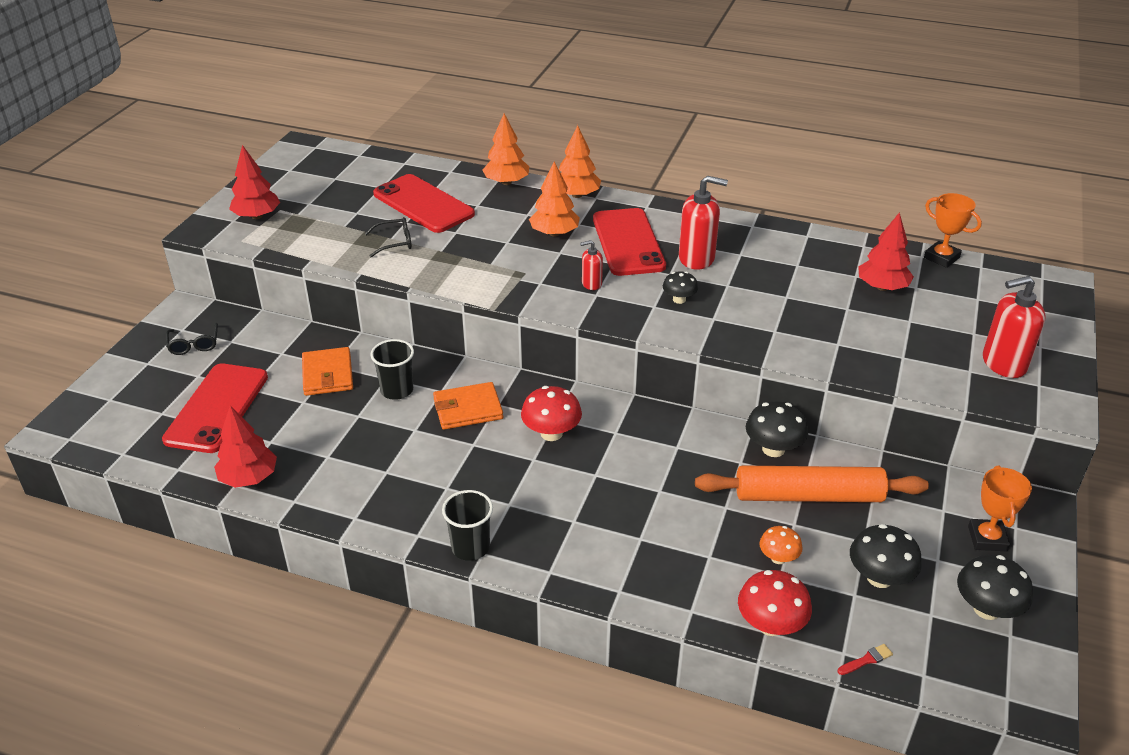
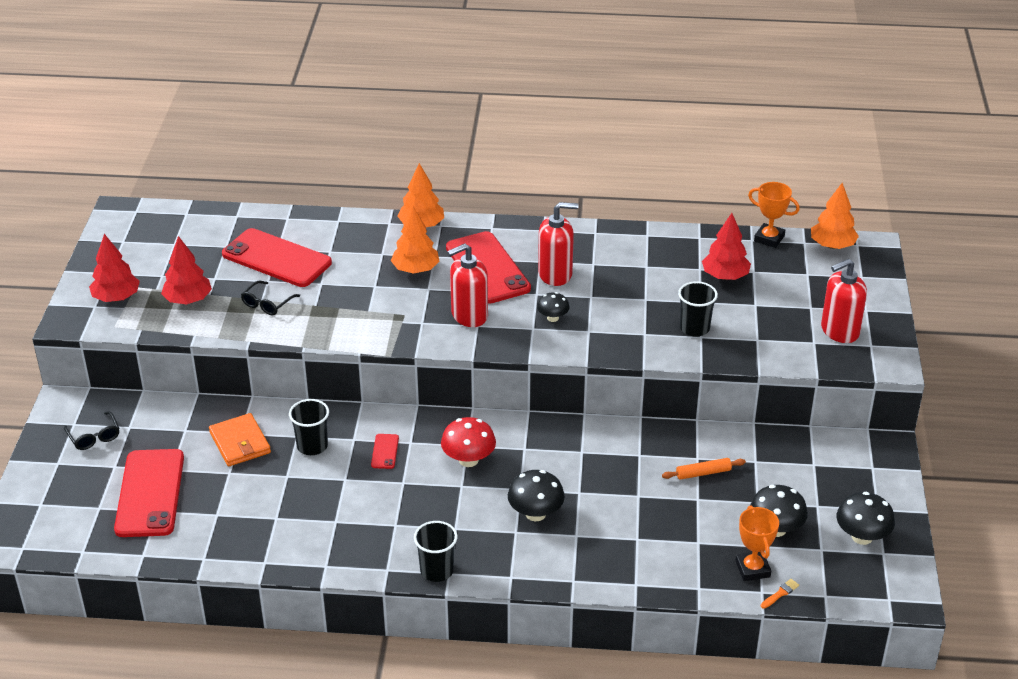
camera: 15 degrees left, 0 degrees up
(249, 478) = (213, 550): red tree -> red tree (188, 300)
(395, 242) = (267, 304): black glasses -> black glasses turned 150 degrees clockwise
(468, 409) = (385, 451): orange wallet -> red phone
(506, 182) = (348, 222): orange tree -> orange tree (832, 245)
(591, 284) = (469, 315): red soap dispenser -> red soap dispenser, size x1.87
(770, 625) = (701, 582): red mushroom -> none
(773, 449) = (663, 438): black mushroom -> black mushroom (535, 513)
(778, 558) = (692, 529): orange mushroom -> none
(808, 495) = (703, 473): orange rolling pin -> orange rolling pin, size x0.44
(833, 334) = (694, 328): none -> black cup
(866, 660) = (780, 593): red brush -> orange brush
(987, 538) = (852, 481): orange trophy -> orange trophy (752, 569)

